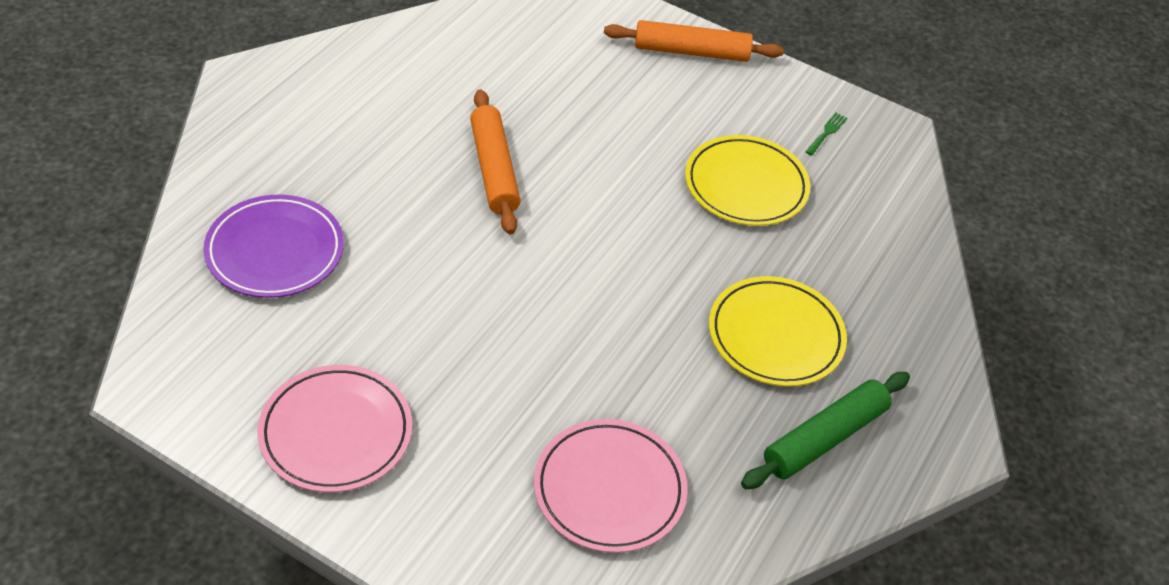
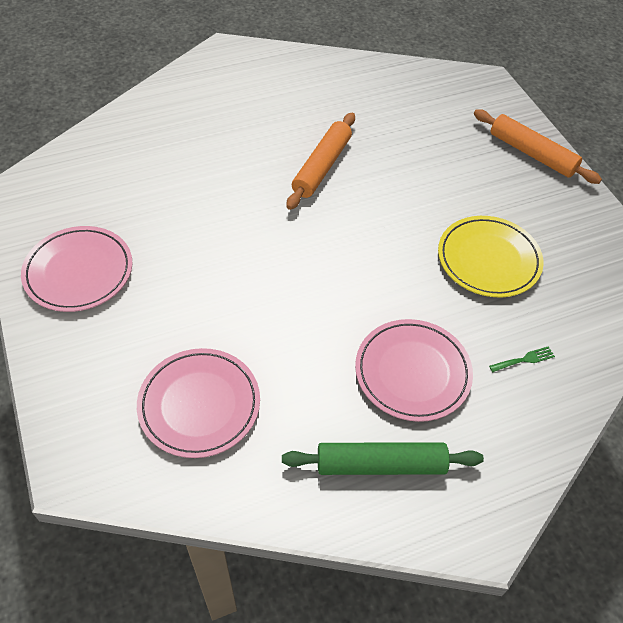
camera: 40 degrees right, 5 degrees up
(275, 251) = (149, 152): purple plate -> none
(775, 336) = (412, 372): yellow plate -> pink plate
(827, 132) = (589, 254): green fork -> green fork (524, 359)

